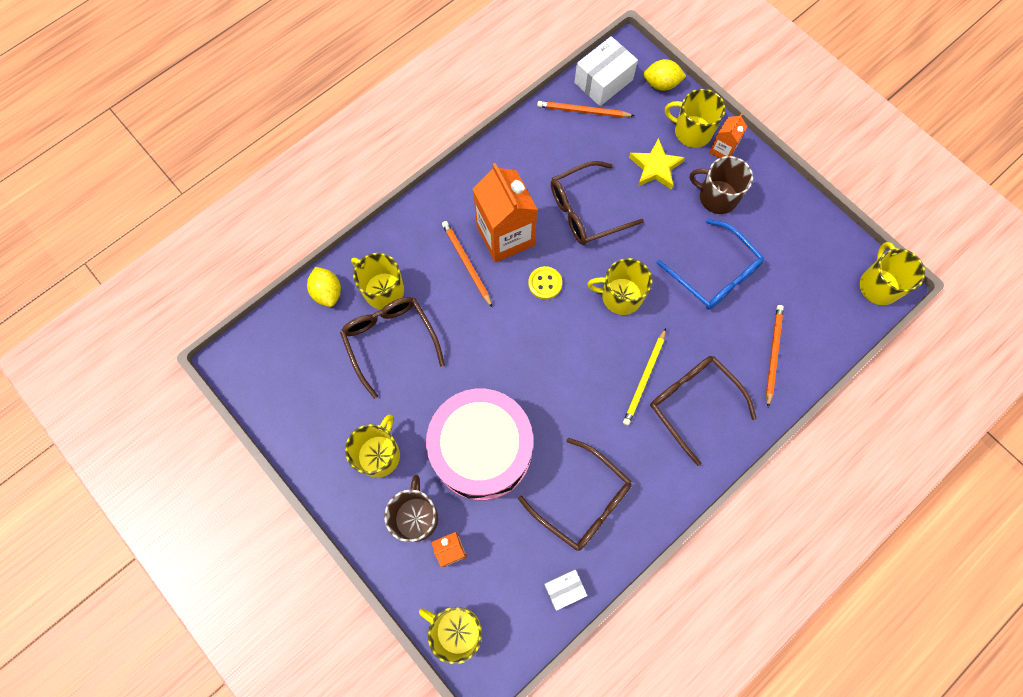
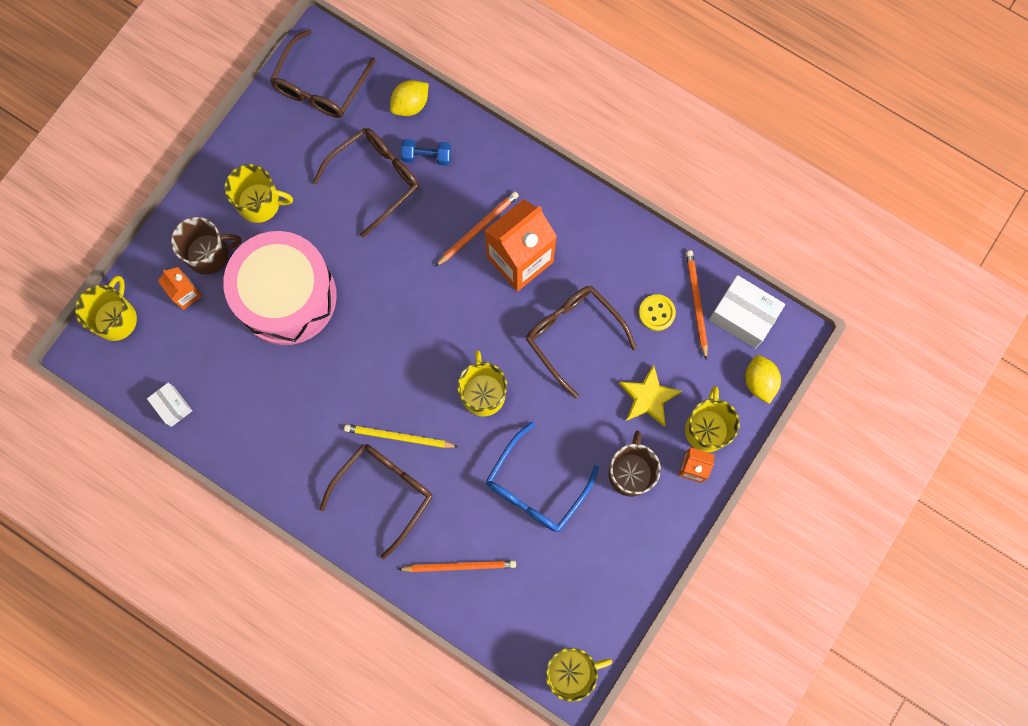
camera: 75 degrees right, 5 degrees up
(383, 290) = (427, 156): yellow mug -> blue dumbbell
(545, 283) = (477, 313): yellow button -> yellow button (656, 313)
(582, 500) = (259, 403): brown glasses -> brown glasses (320, 85)

